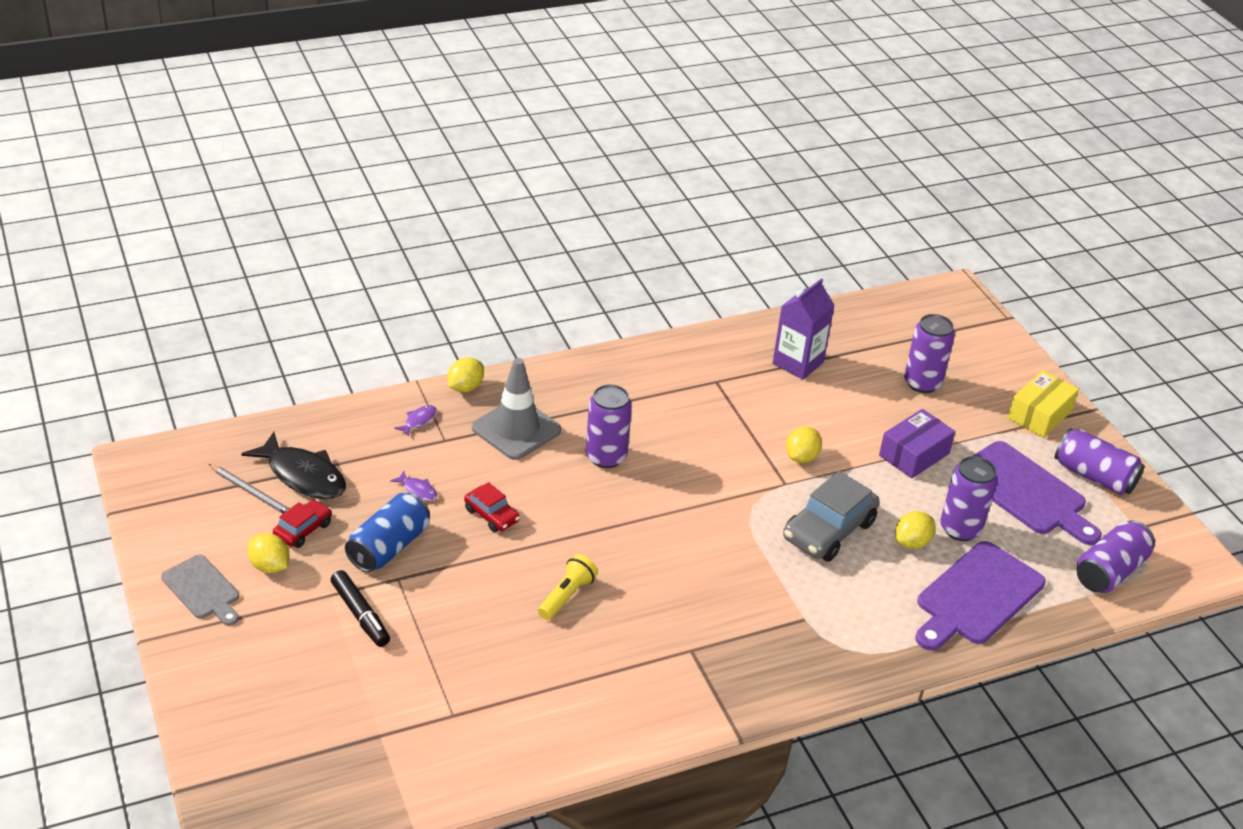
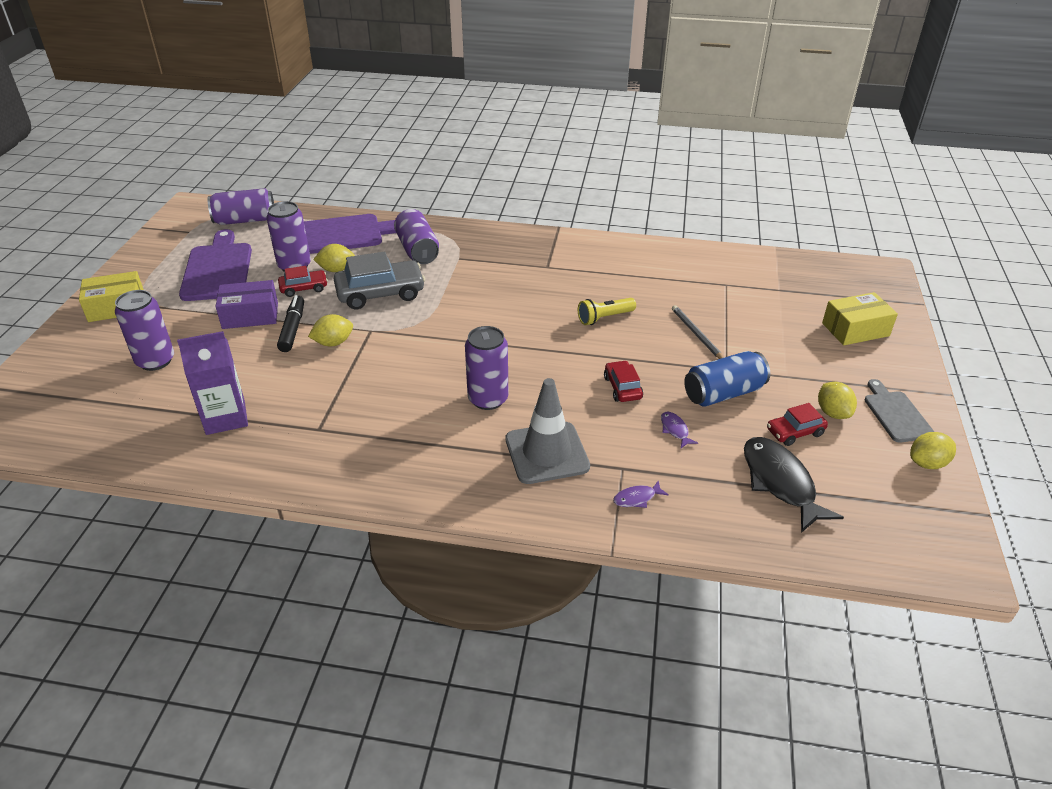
camera: 145 degrees left, 0 degrees up
(252, 492) = (837, 484): grey pencil -> grey pencil (696, 334)
(264, 700) = (855, 329): none -> yellow box
(360, 614) = (767, 355): black marker -> black marker (292, 329)
(465, 387) = (565, 518): yellow lemon -> yellow lemon (927, 463)
(910, 505) = (304, 288): none -> red car
(1094, 476) = (158, 262): purple can -> purple can (417, 250)

